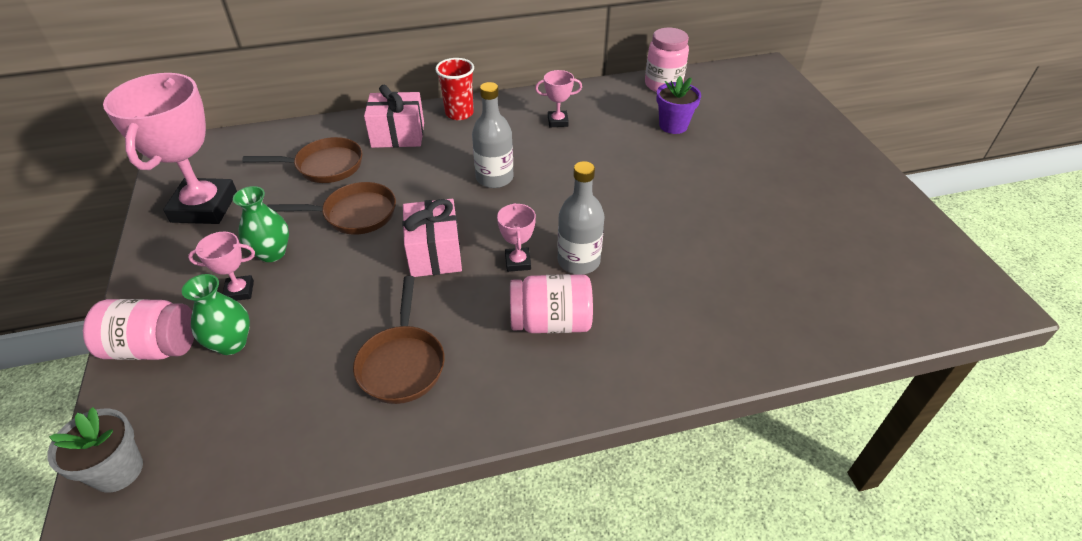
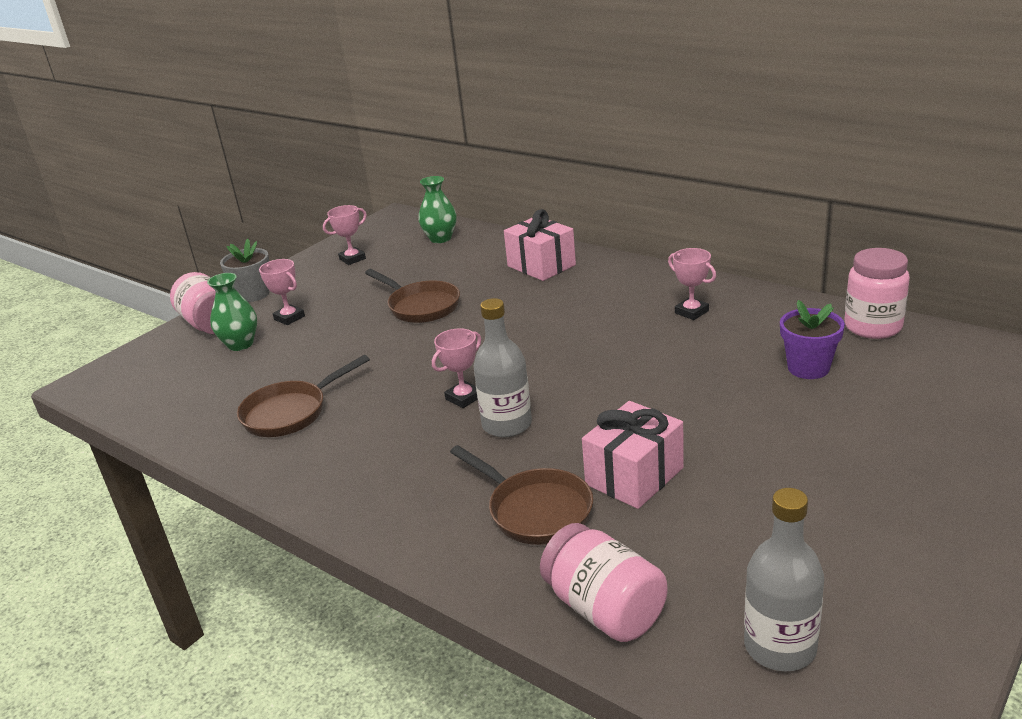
camera: 55 degrees right, 15 degrees down
(118, 470) = (108, 375): grey flower pot -> grey flower pot (254, 294)
(204, 207) = (352, 259): pink trophy -> pink trophy, size x0.44
(272, 253) = (339, 305): green vase -> green vase (440, 238)
(324, 166) = (457, 265): brown pan -> brown pan (534, 510)
(434, 253) = (423, 359): pink gift -> pink gift (634, 476)
(459, 113) = (616, 269): red cup -> none
(494, 178) = (556, 330): grey bottle -> grey bottle (780, 647)
(551, 322) = (411, 451): pink jar -> pink jar (604, 609)

